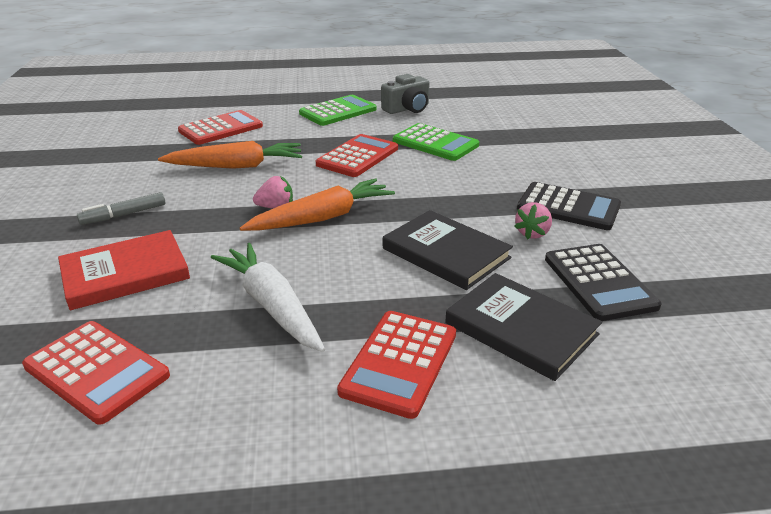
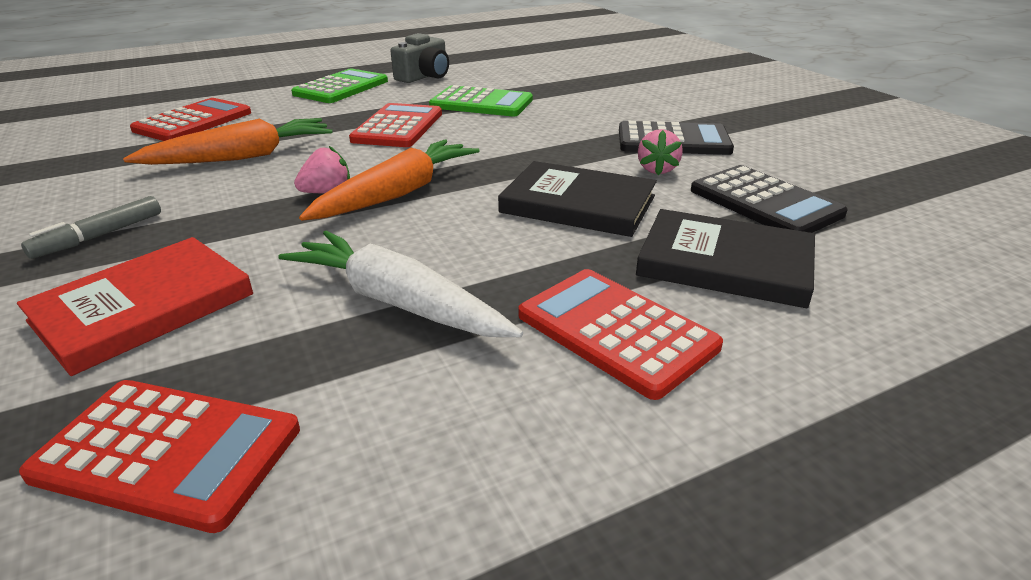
camera: 20 degrees left, 0 degrees up
(399, 362) = (616, 331): red calculator -> red calculator turned 135 degrees clockwise

